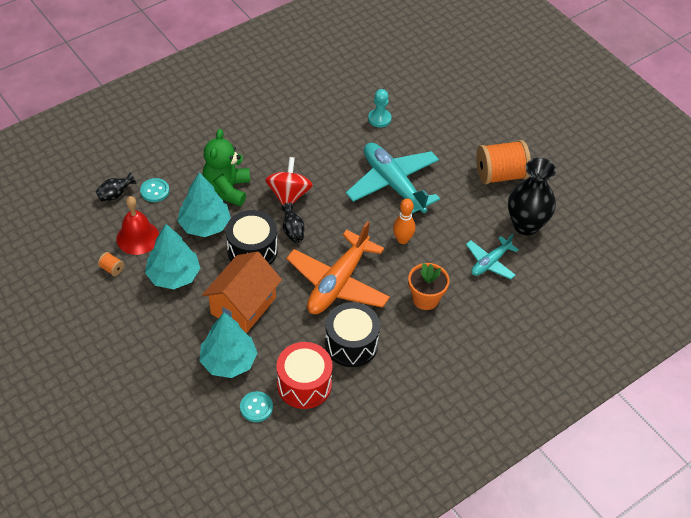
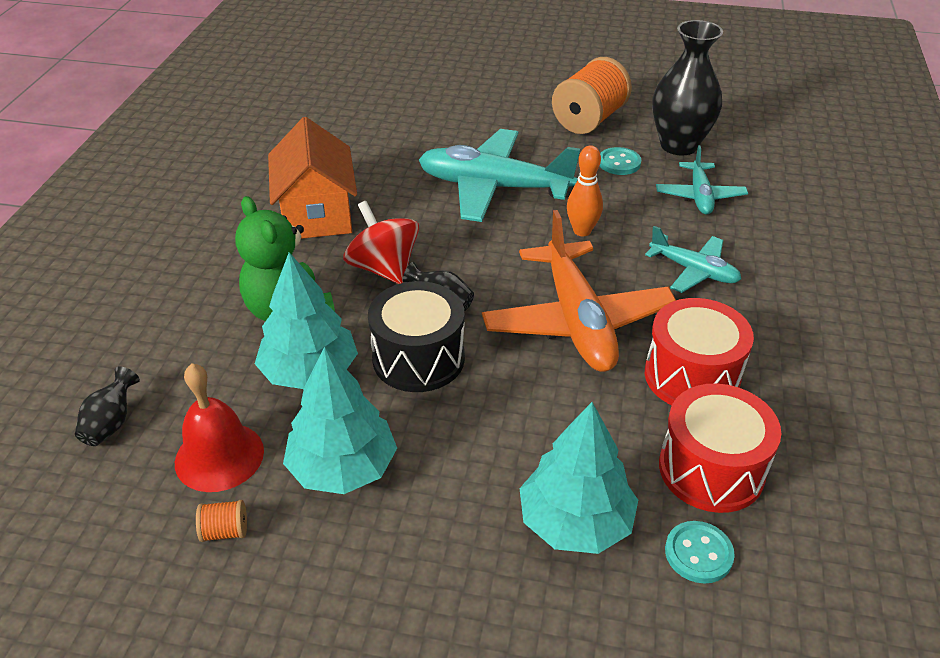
camera: 40 degrees left, 10 degrees down
(155, 191) = (176, 378): turquoise button -> turquoise button (619, 163)
(243, 305) = (496, 433): orange house -> orange house (316, 214)
(351, 344) = (691, 376): black drum -> red drum
(379, 119) = (391, 139): turquoise pawn -> none
(425, 299) = (693, 271): orange flower pot -> turquoise plane

